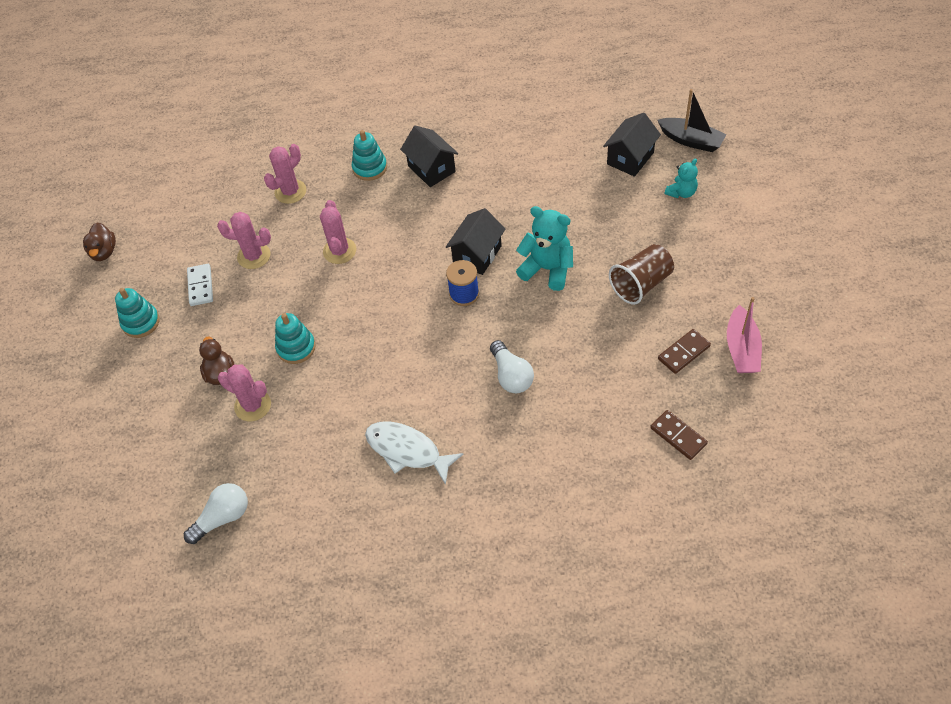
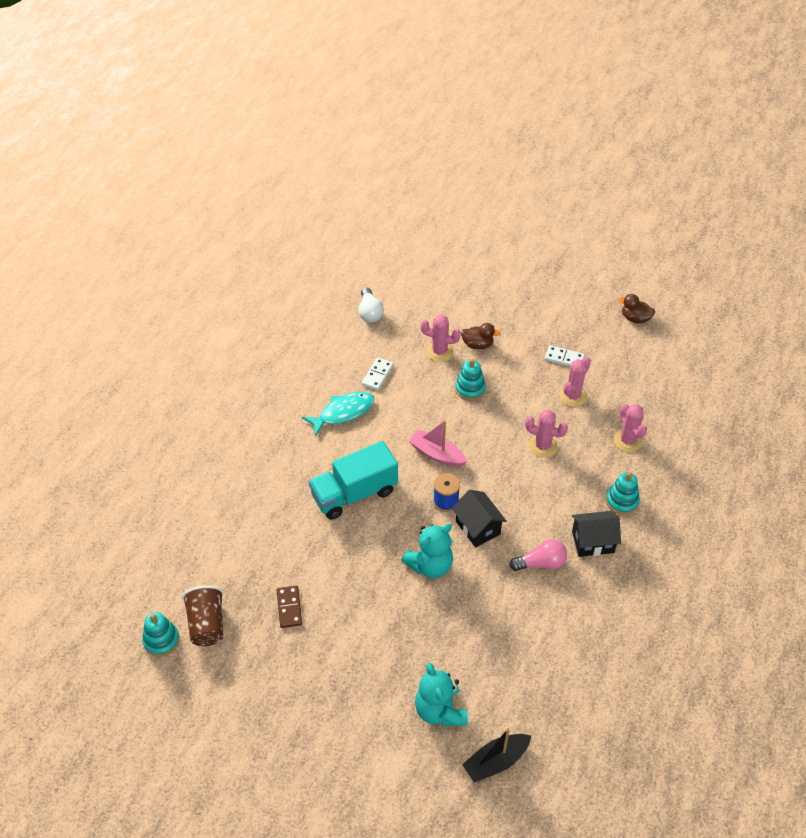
camera: 115 degrees right, 5 degrees down
(141, 322) = (553, 319): turquoise stacking toy -> turquoise stacking toy (161, 640)
(253, 405) = (439, 351): pink cactus -> pink cactus turned 45 degrees clockwise
(327, 448) = (377, 375): none -> white domino
(407, 451) = (343, 412): white fish -> turquoise fish
(482, 193) = (541, 563): none -> pink light bulb
(511, 376) = (354, 493): white light bulb -> turquoise truck
(630, 158) = (507, 696): black house -> none
(641, 284) = (369, 619): brown cup -> brown cup (207, 624)
(678, 436) = (231, 562): brown domino -> none
(681, 192) = (440, 710): turquoise teddy bear -> turquoise teddy bear, size x1.73
(741, 348) = (262, 648): pink boat -> pink boat (437, 454)

